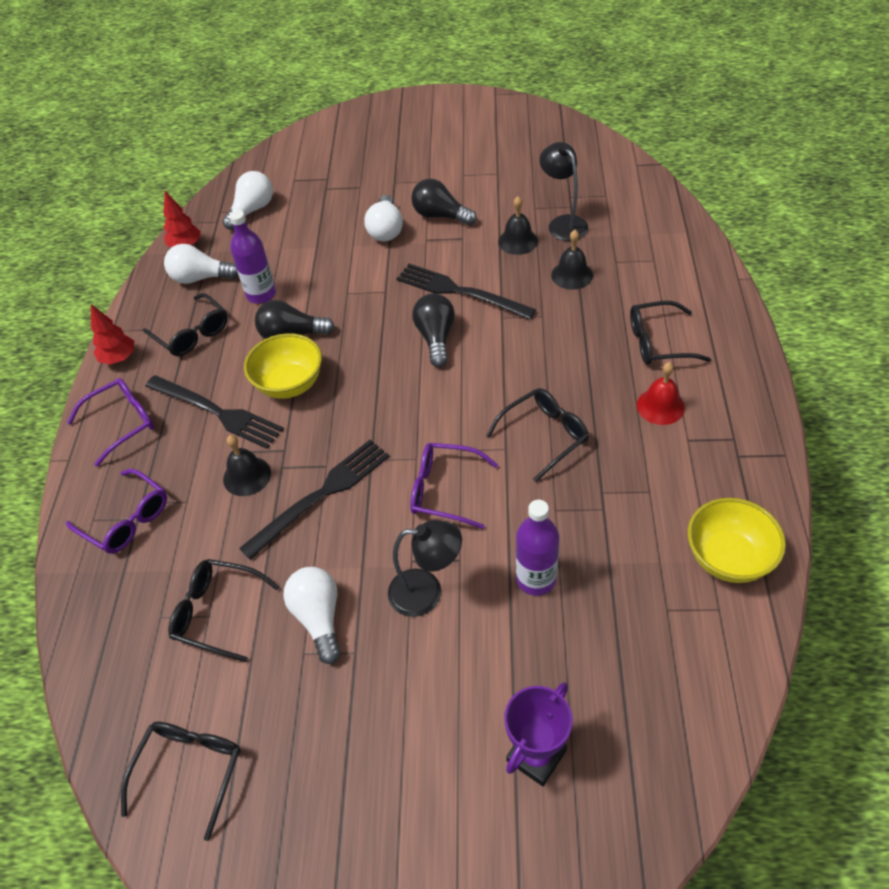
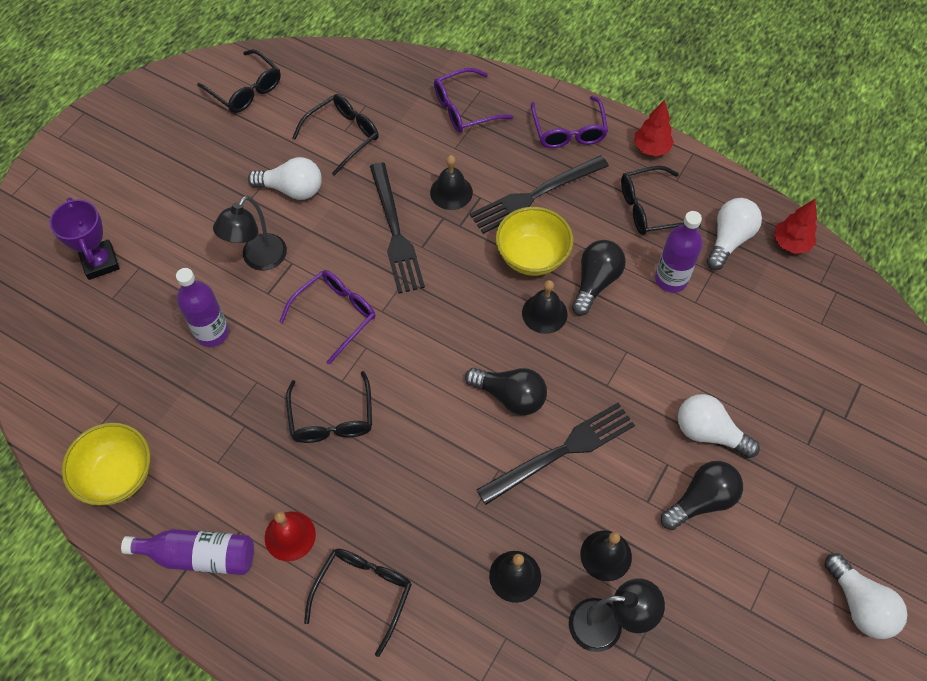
camera: 115 degrees right, 10 degrees up
(252, 210) = (821, 321): white light bulb -> white light bulb (859, 604)
(343, 352) = (544, 313): none -> black bell
(730, 453) = (199, 555): none -> purple bottle

